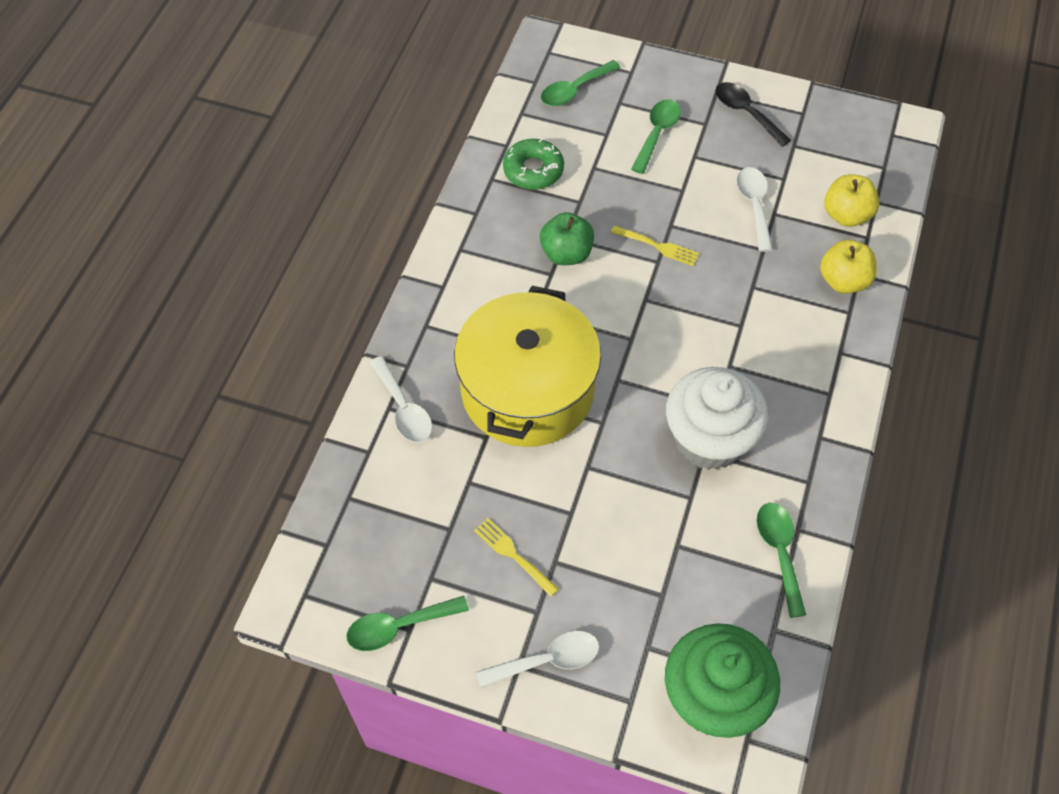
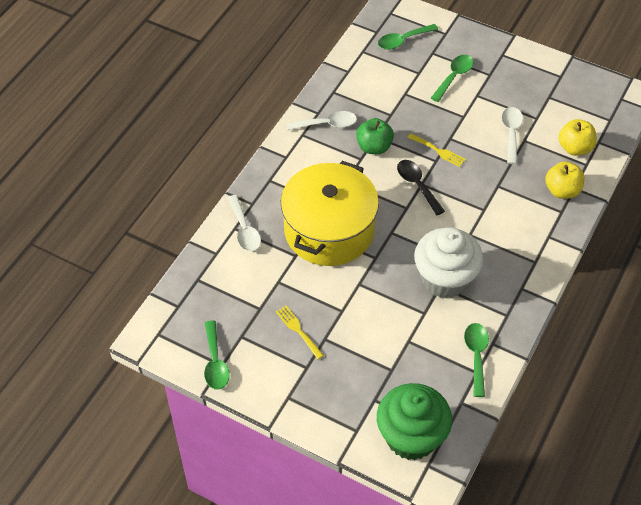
camera: 10 degrees right, 5 degrees down
(399, 626) = (215, 362): green spoon -> green spoon turned 90 degrees counterclockwise
(533, 170) = (363, 90): green donut -> none
(547, 660) = (307, 397): white spoon -> white spoon (326, 124)
(746, 113) = (520, 71): black spoon -> black spoon (417, 185)

